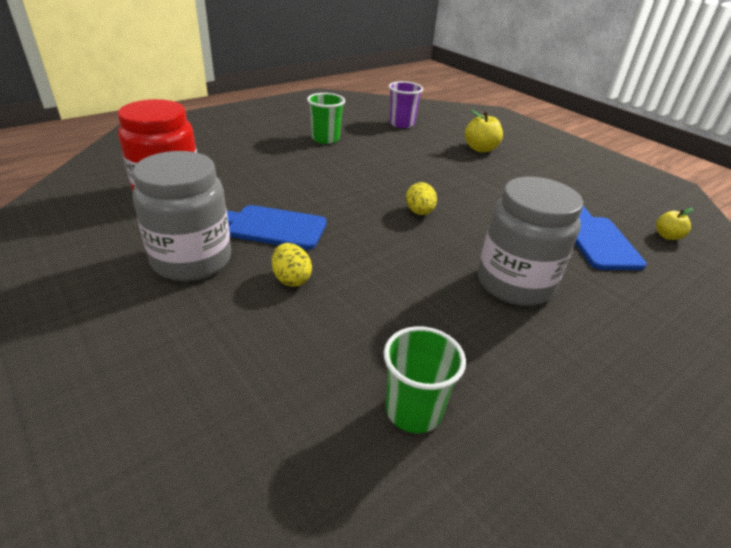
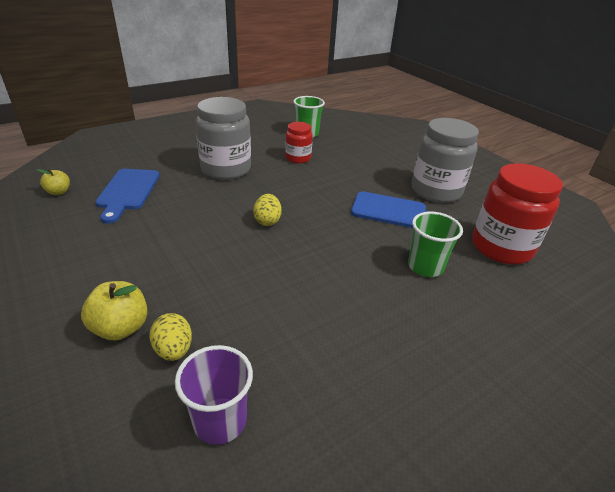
camera: 175 degrees left, 0 degrees up
(291, 279) = (368, 178): yellow egg -> yellow egg (174, 350)
(325, 139) = (367, 354): green cup -> green cup (425, 267)
(412, 318) = (298, 158): none -> red jar

